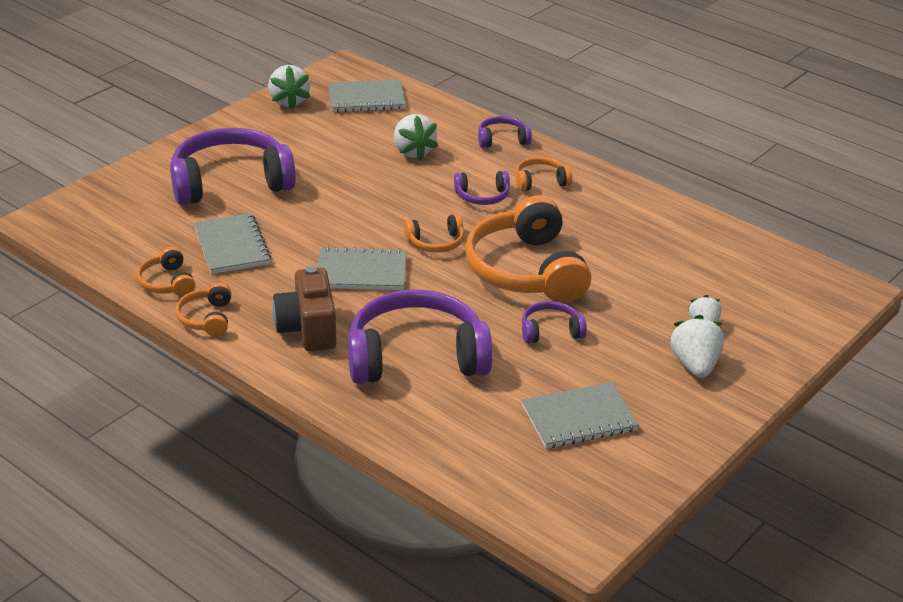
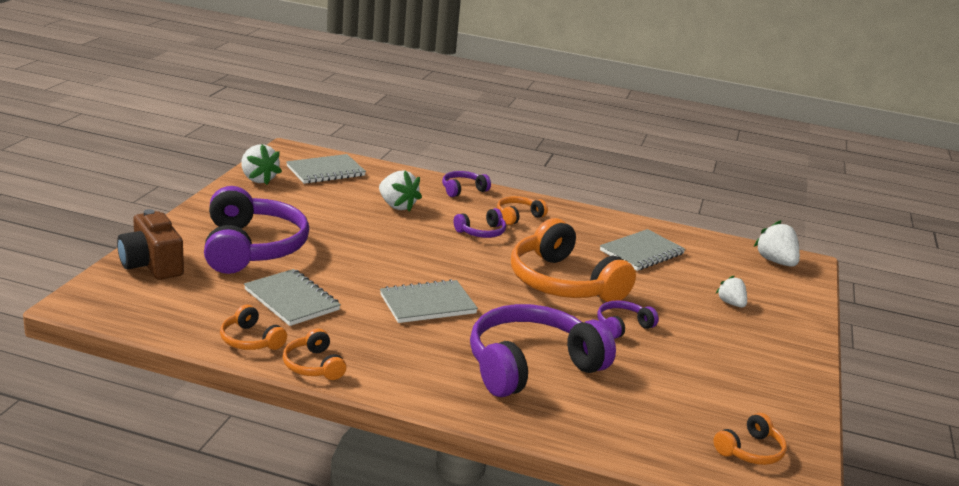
camera: 25 degrees left, 10 degrees down
(230, 182) = (251, 248): purple headphones -> purple headphones turned 120 degrees clockwise
(308, 329) = (416, 358): brown camera -> brown camera (152, 265)
(436, 242) = (472, 272): orange headphones -> orange headphones (750, 451)
(579, 418) = (704, 391): grey notebook -> grey notebook (642, 252)
(695, 365) = (751, 333): white strawberry -> white strawberry (775, 261)

